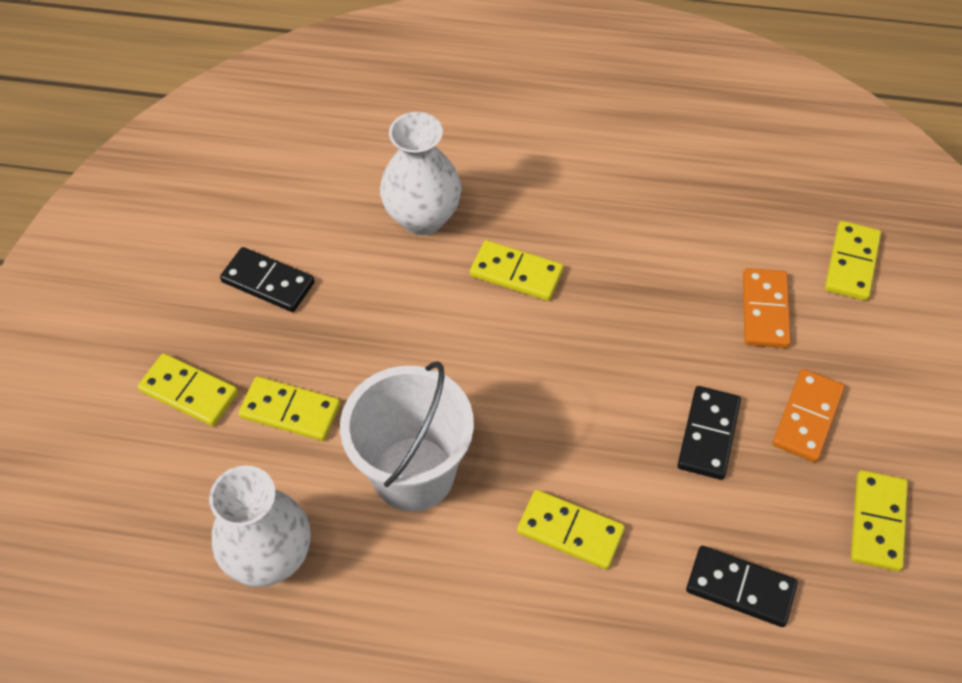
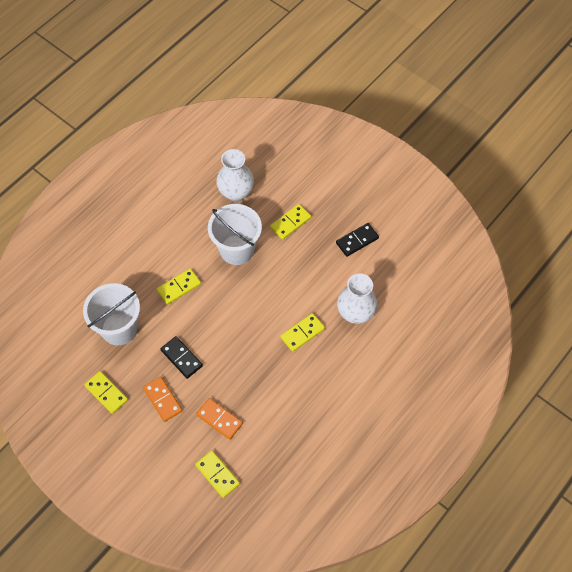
camera: 120 degrees right, 5 degrees up
(189, 392) = (321, 194): yellow domino -> none
(740, 588) = (119, 328): black domino -> white bucket

